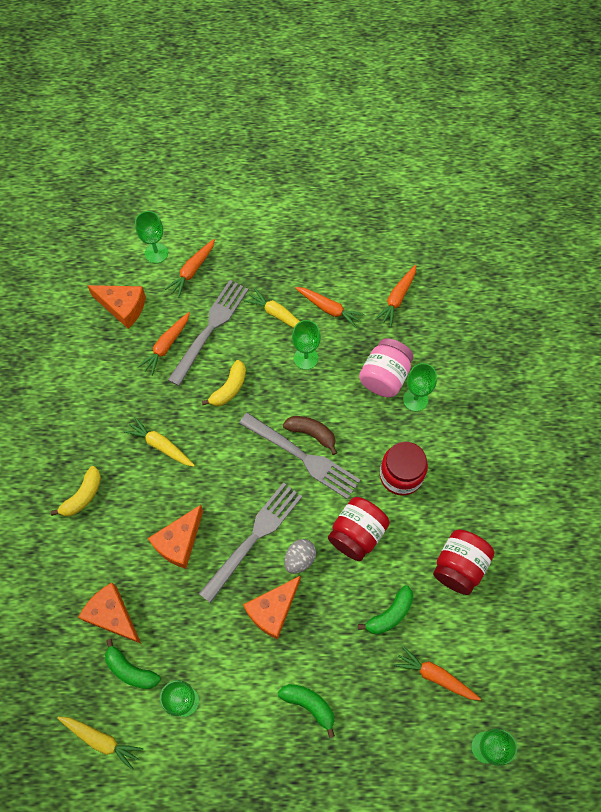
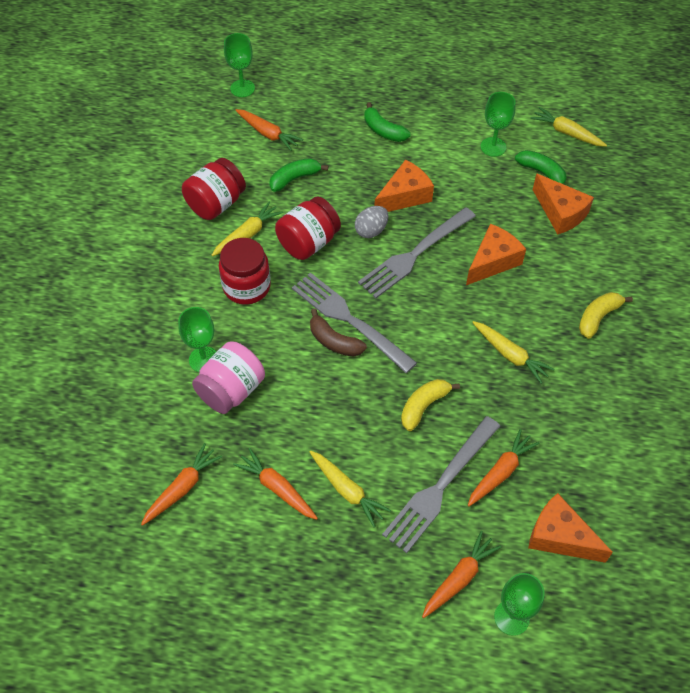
camera: 170 degrees left, 10 degrees down
(306, 358) = (322, 428): green goblet -> none
(417, 534) = (247, 234): none -> yellow carrot

